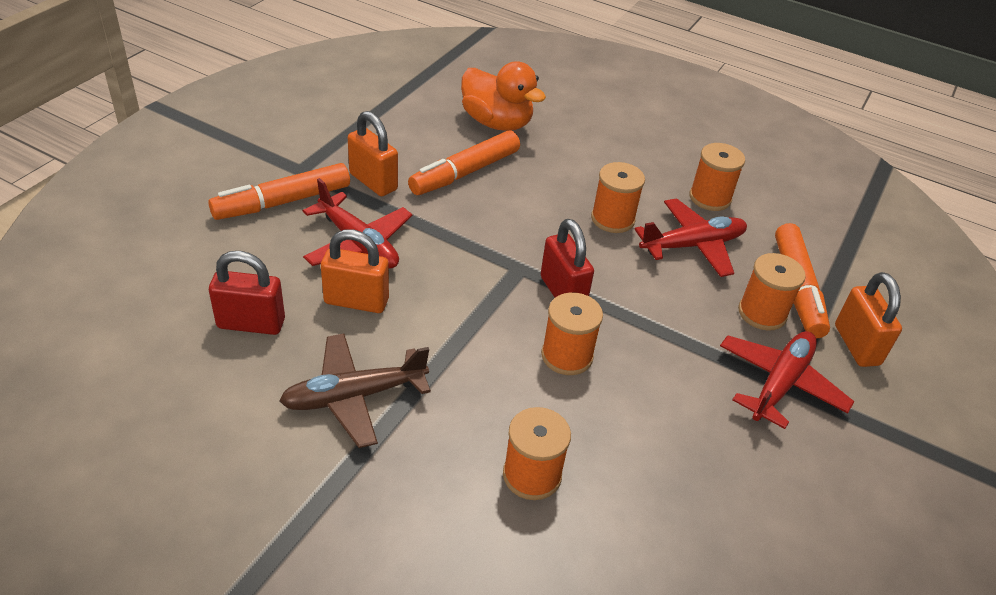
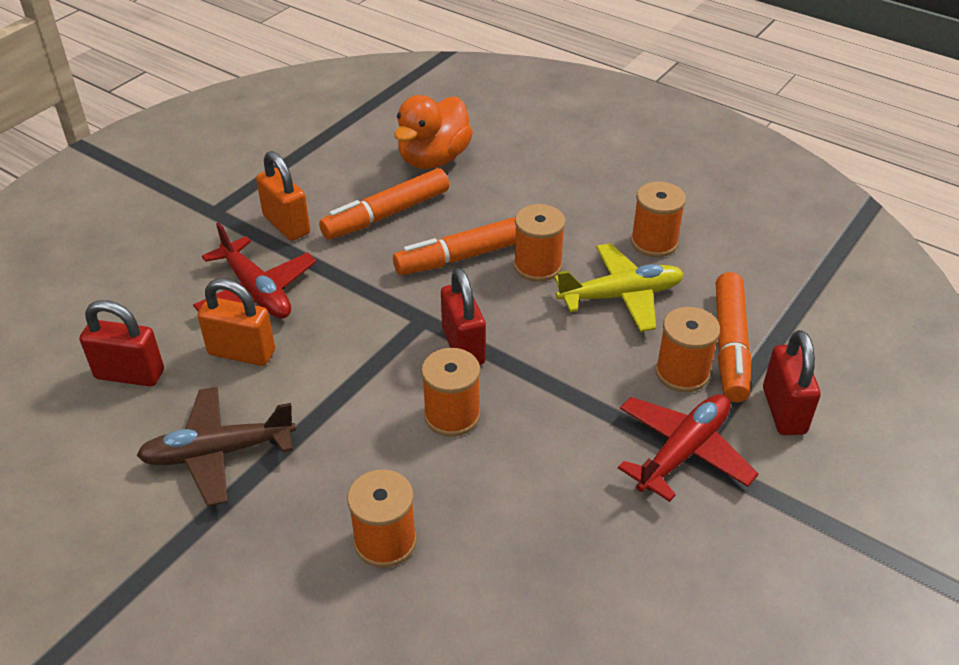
camera: 10 degrees right, 0 degrees up
(282, 202) = (188, 246): orange marker -> orange marker (465, 256)
(497, 123) = (433, 159): orange duck -> orange duck turned 75 degrees clockwise
(693, 245) = (621, 296): red plane -> yellow plane
(856, 345) = (784, 411): orange padlock -> red padlock

